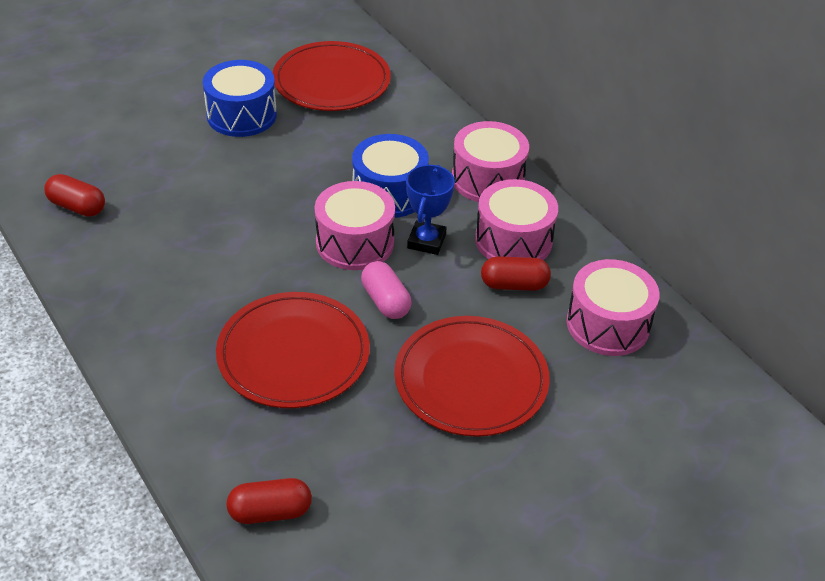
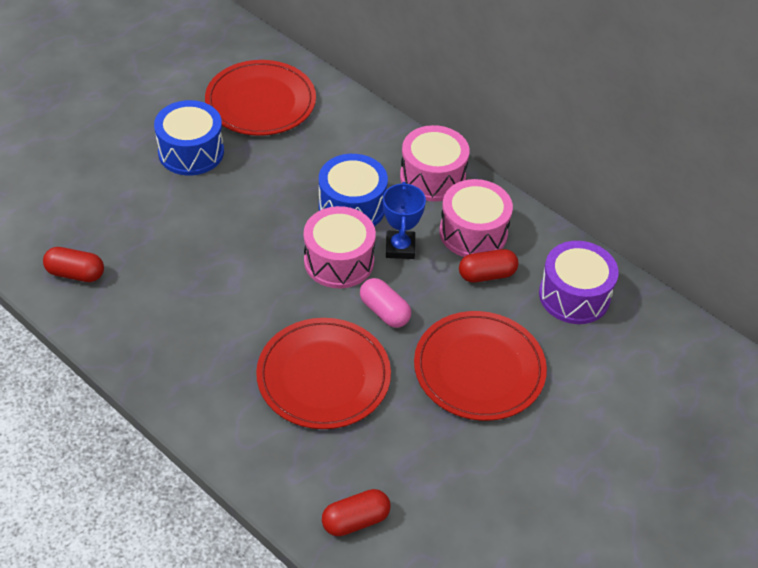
camera: 15 degrees left, 5 degrees up
(608, 324) = (574, 295): pink drum -> purple drum

